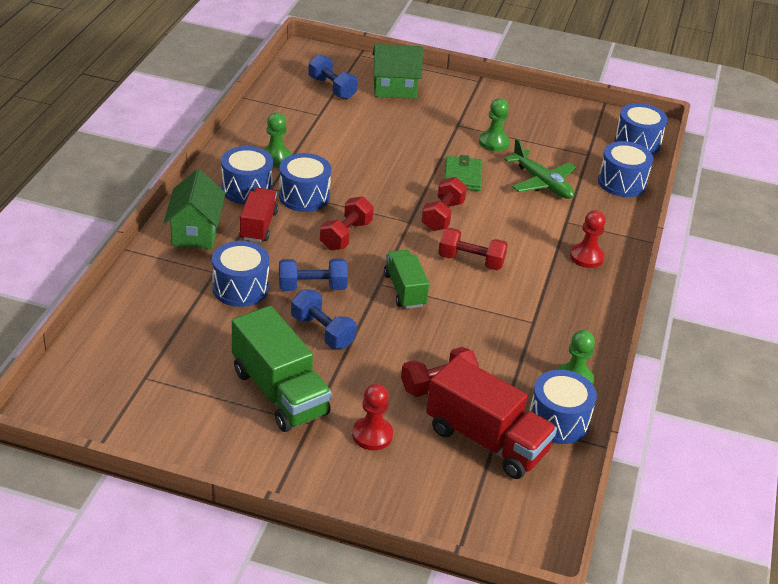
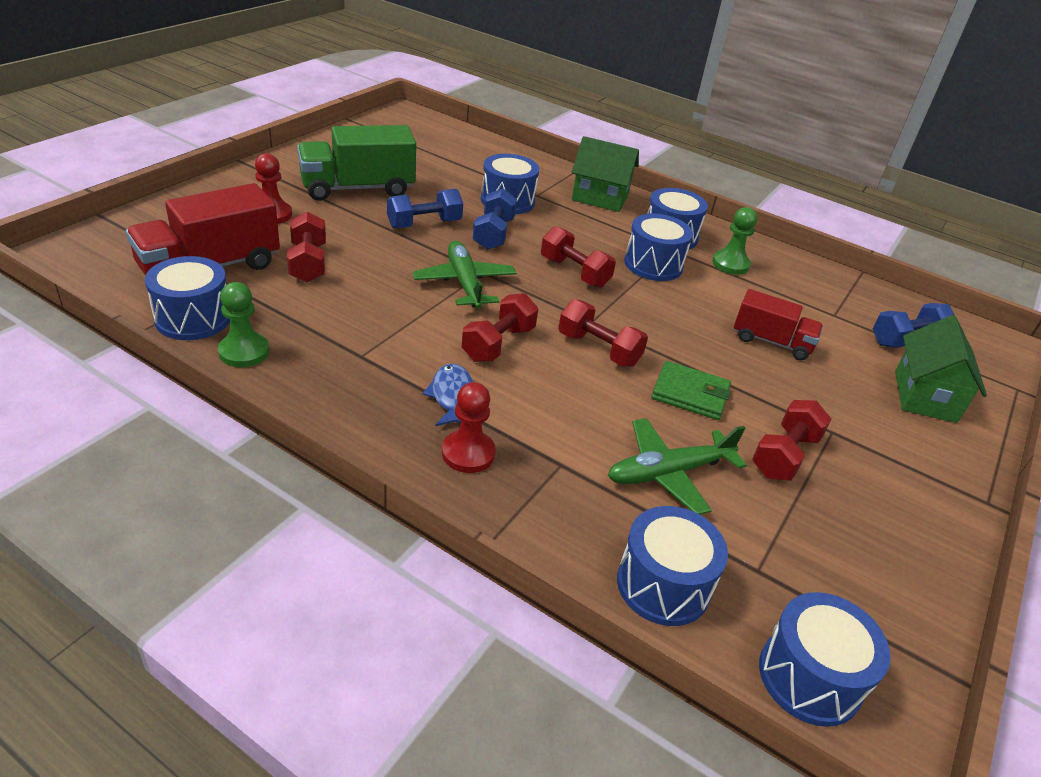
camera: 105 degrees right, 0 degrees up
(258, 226) = (603, 229): red truck -> red truck (771, 342)
(404, 290) = (464, 283): green truck -> green plane
(494, 142) = (785, 455): green pawn -> red dumbbell
(542, 272) = (452, 396): none -> blue fish

